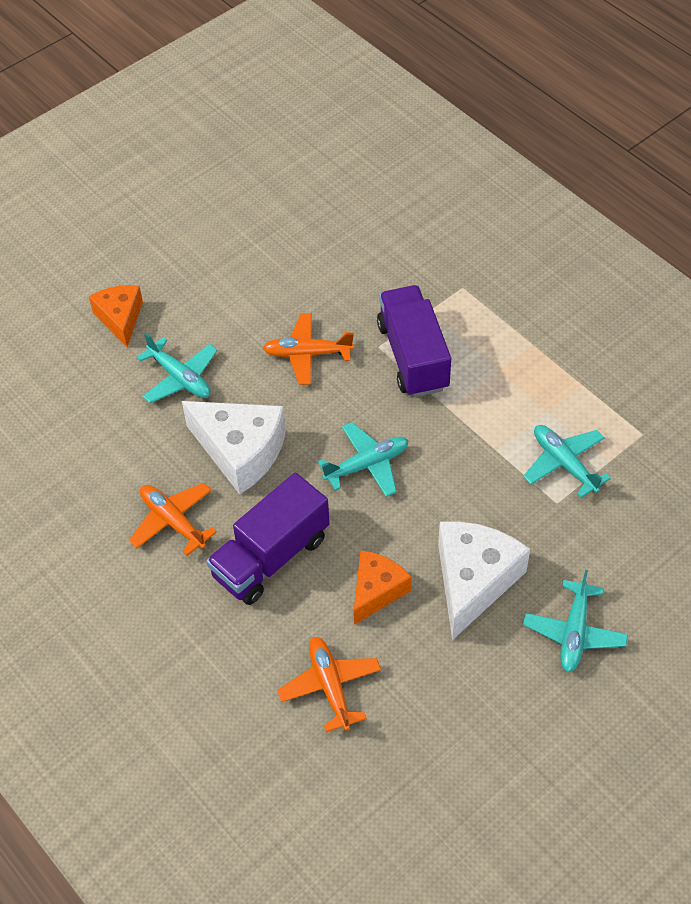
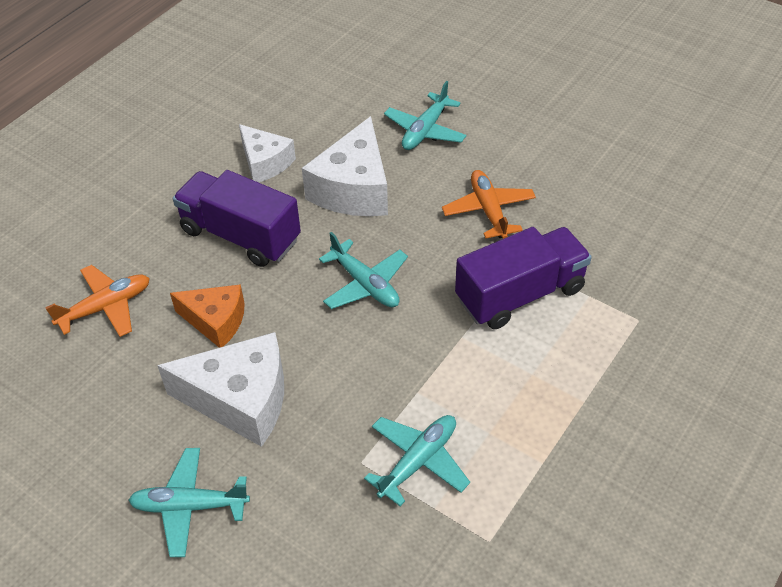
camera: 75 degrees right, 5 degrees down
(120, 318) = (478, 78): orange cheese -> none
(173, 521) = (265, 163): orange plane -> white cheese

